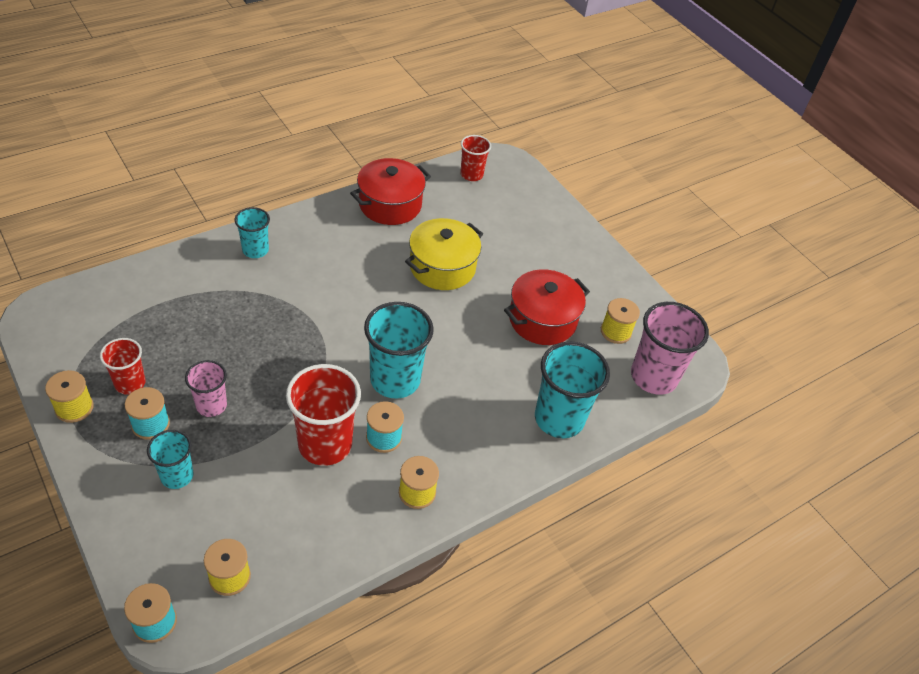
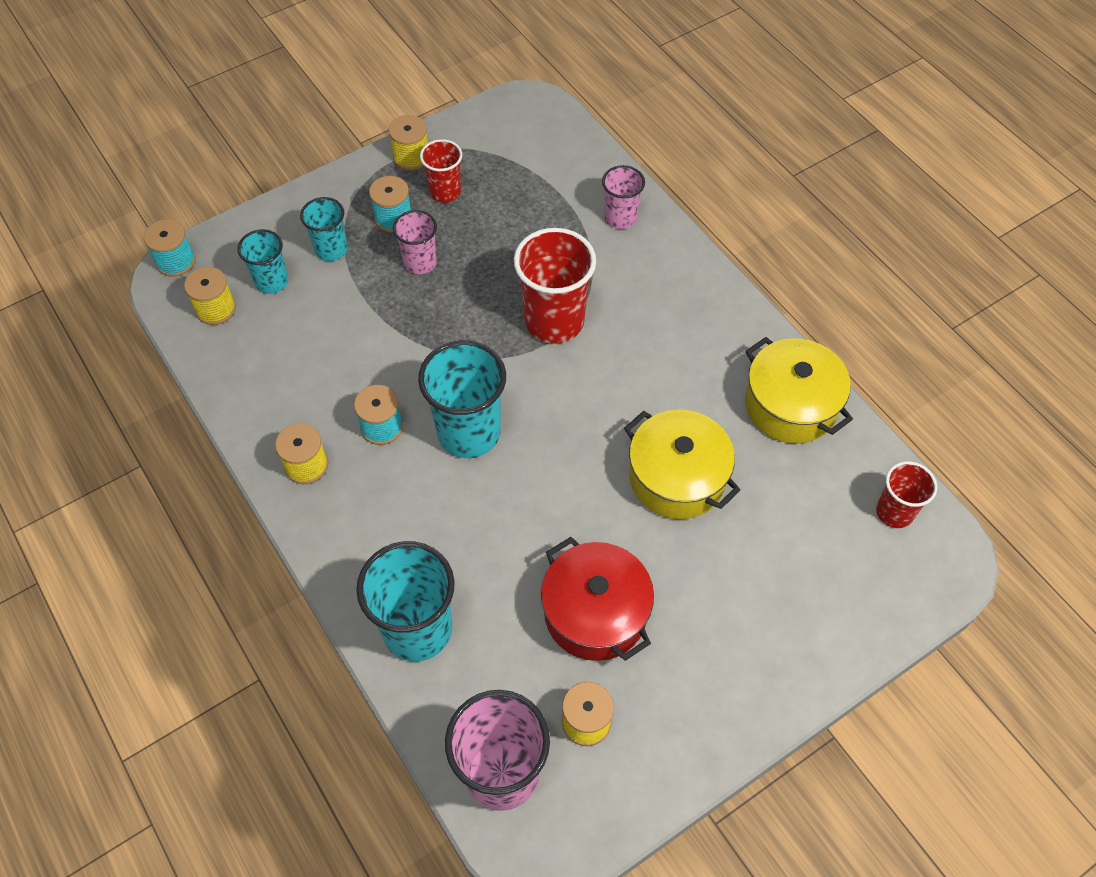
camera: 95 degrees right, 10 degrees up
(198, 268) = (620, 218): none -> pink cup
(255, 250) = (663, 266): turquoise cup -> turquoise cup (271, 281)
(325, 444) = (371, 370): red cup -> red cup (554, 321)
(390, 204) = (790, 405): red pot -> yellow pot

